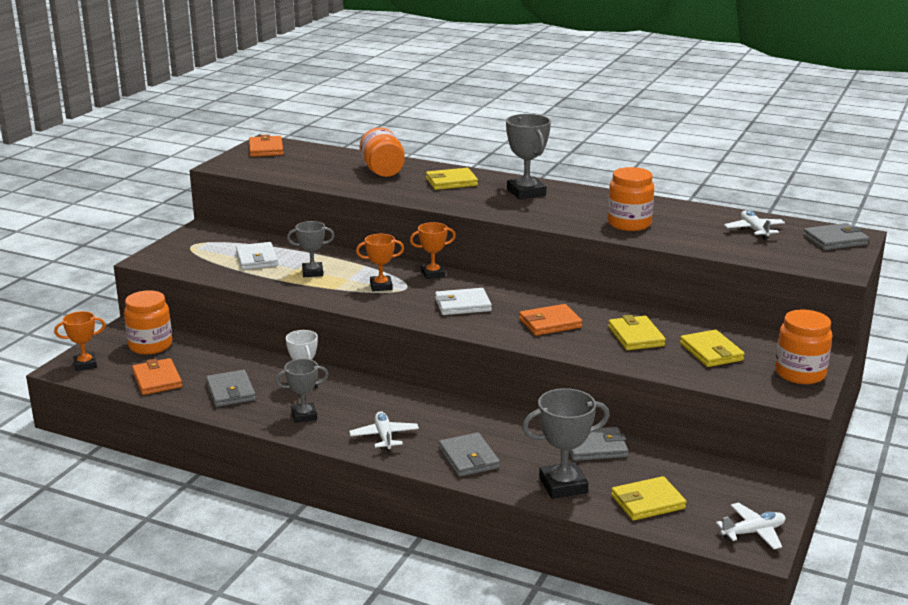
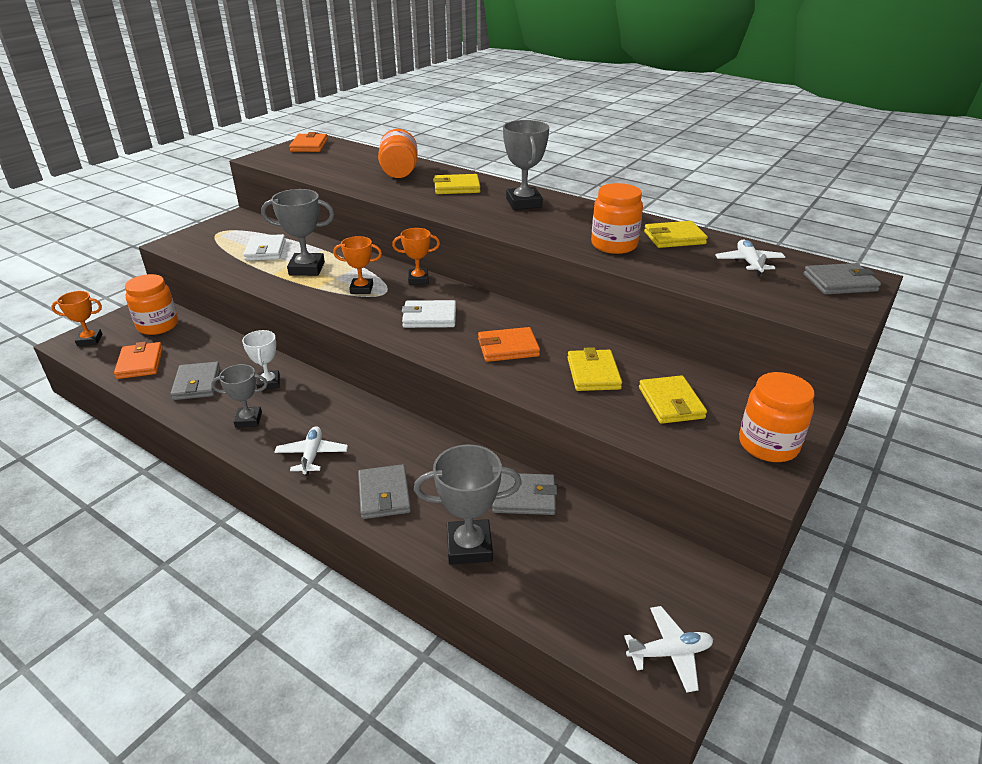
camera: 10 degrees right, 10 degrees up
(312, 272) = (307, 269): grey trophy -> grey trophy, size x1.55
(647, 502) = (556, 585): yellow wallet -> yellow wallet (674, 238)

